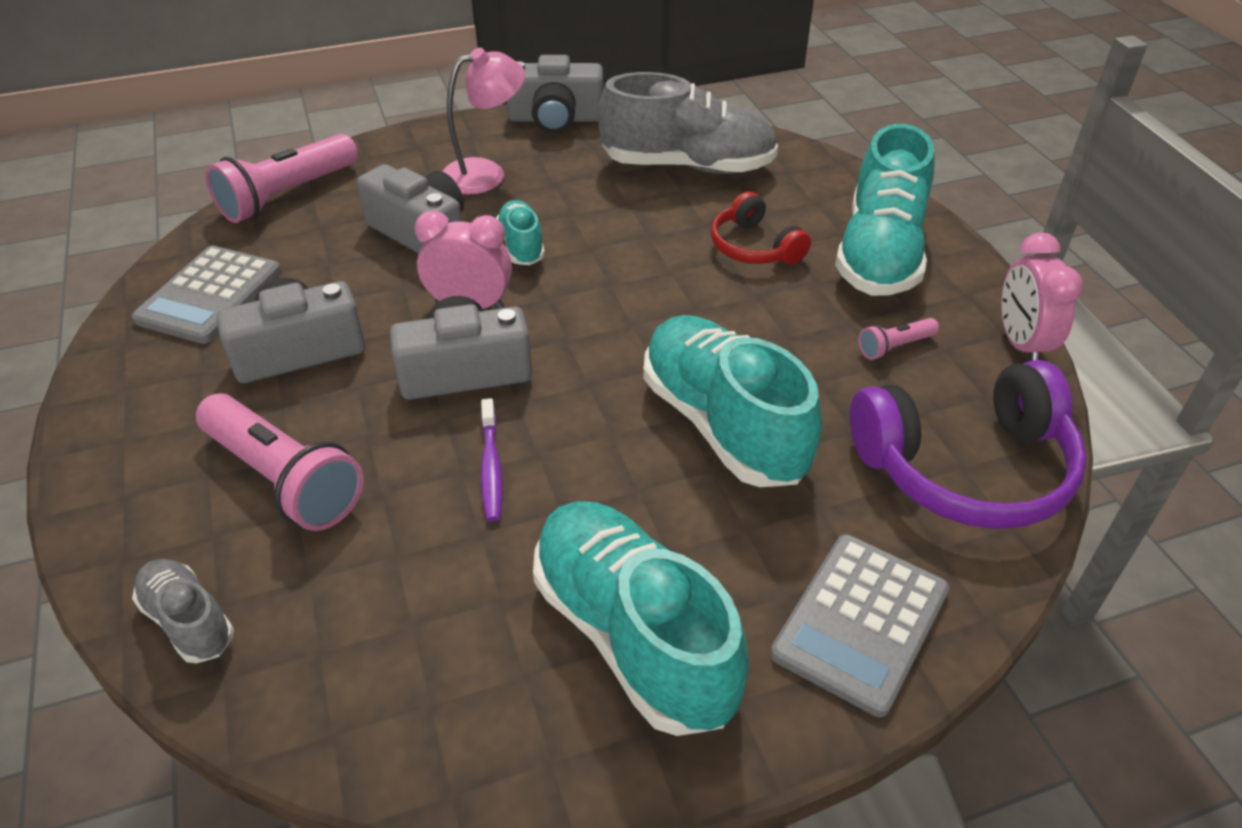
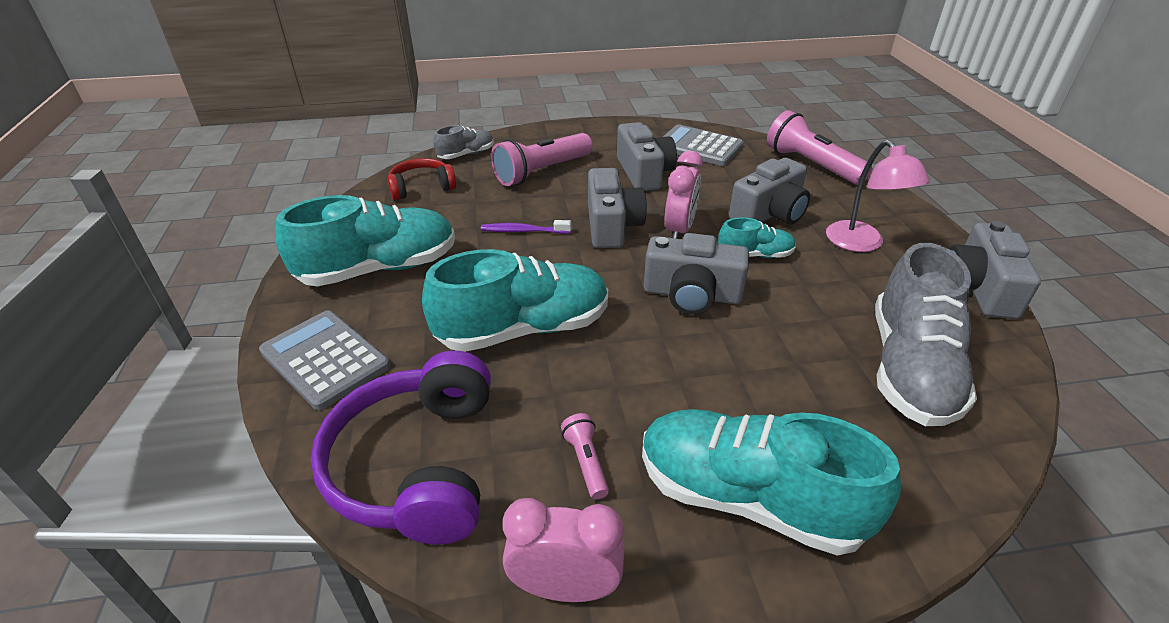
camera: 100 degrees right, 5 degrees down
(613, 291) = (691, 294): none -> grey camera
(754, 247) = (757, 391): red headphones -> red headphones (422, 187)

